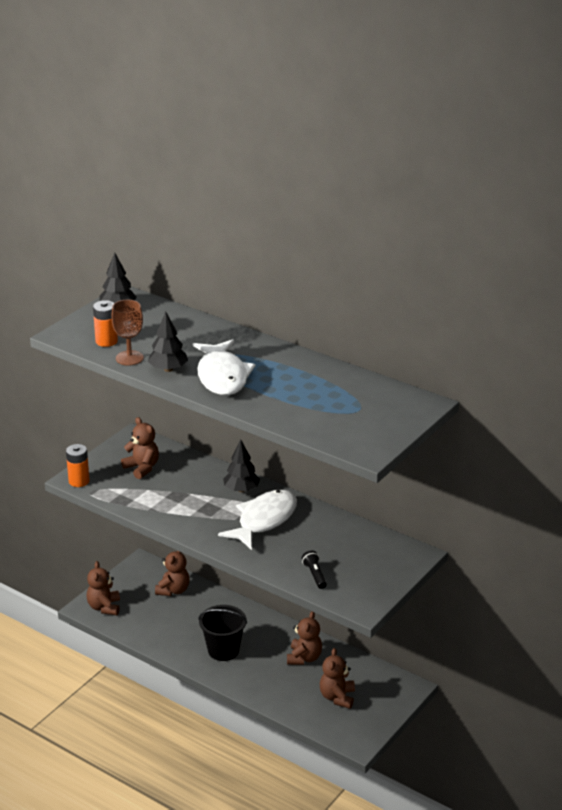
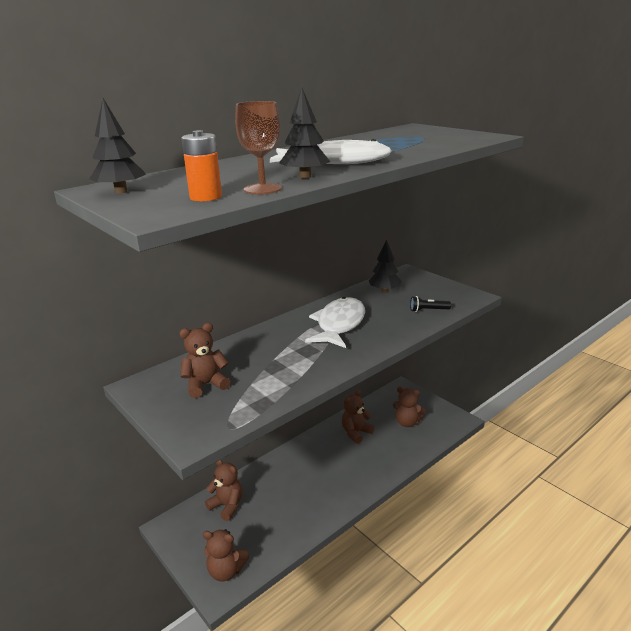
camera: 75 degrees left, 5 degrees down
(79, 481) = (200, 435): orange battery -> none
(223, 650) = (331, 480): black bucket -> none
(241, 490) = (284, 331): black tree -> black tree (385, 291)
(264, 520) = (339, 324): white fish -> white fish turned 60 degrees clockwise
(304, 658) = (356, 433): brown teddy bear -> brown teddy bear turned 75 degrees counterclockwise

